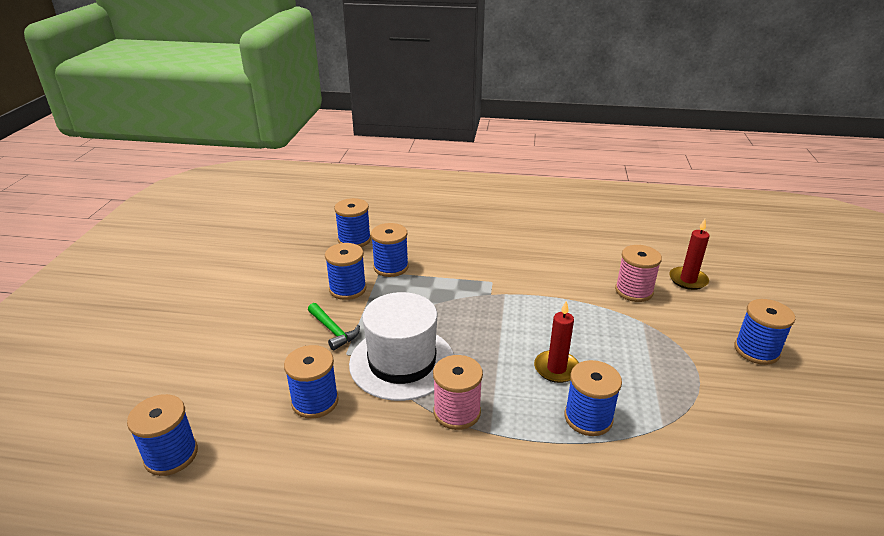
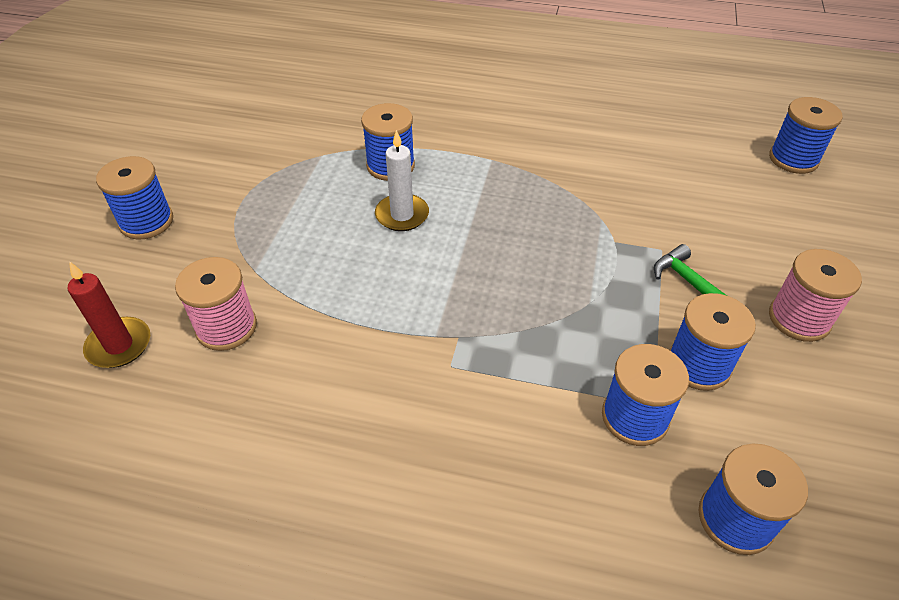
camera: 175 degrees left, 15 degrees up
(315, 401) = (677, 196): blue spool -> none
(402, 362) = (588, 234): white hat -> none
(457, 412) = (523, 178): pink spool -> pink spool (799, 319)
(556, 368) = (402, 215): red candle -> white candle

